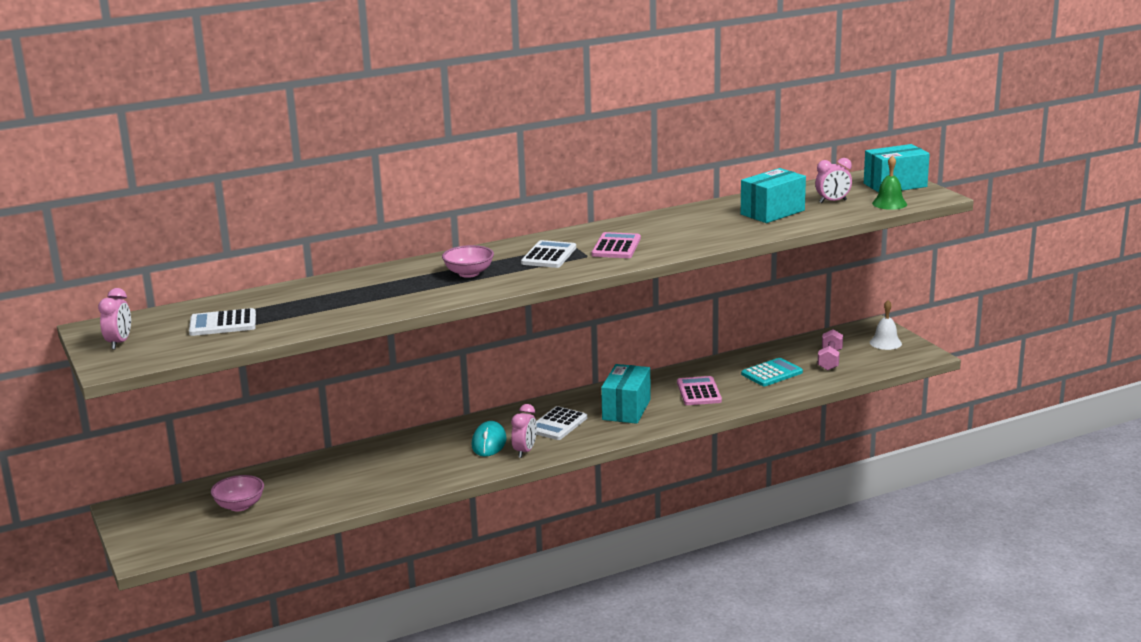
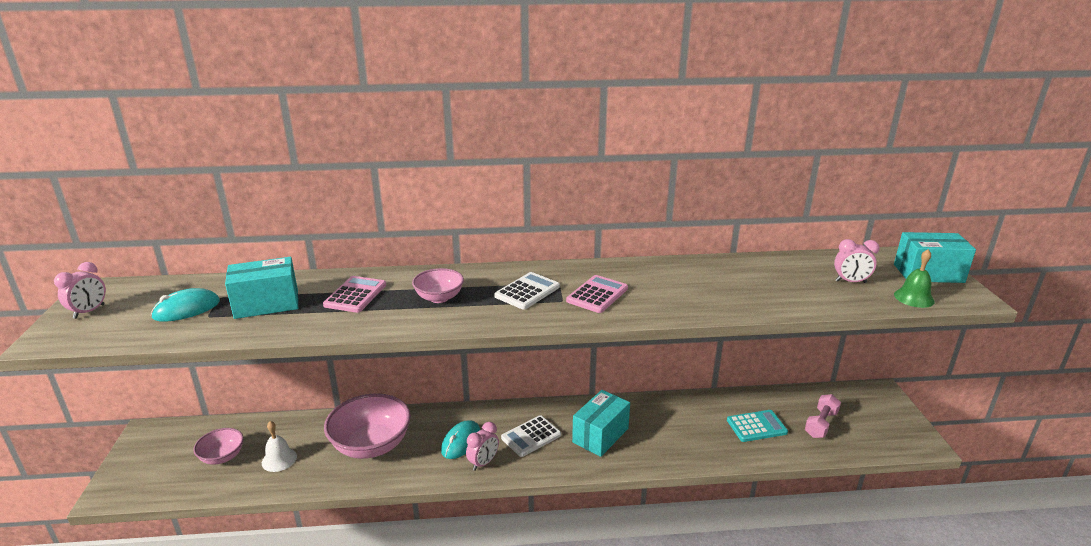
camera: 20 degrees right, 5 degrees up
(223, 324) = (186, 309): white calculator -> turquoise mouse
(396, 464) = (371, 445): none -> pink bowl
(699, 392) = (677, 431): pink calculator -> pink calculator (355, 295)
(772, 212) = (779, 283): turquoise box -> turquoise box (267, 304)
(885, 343) = (885, 416): white bell -> white bell (279, 459)

